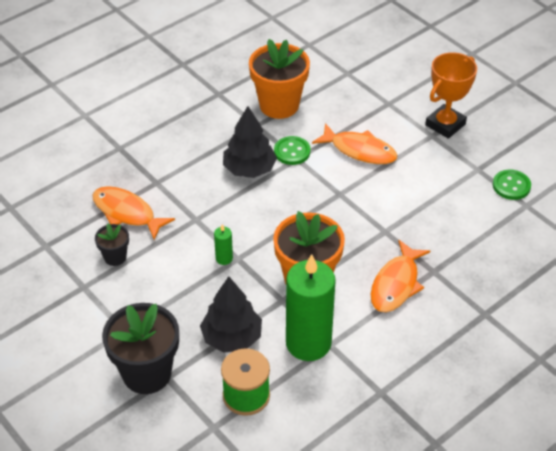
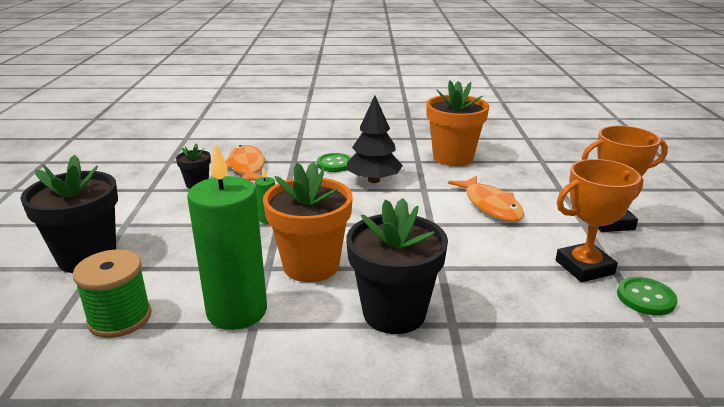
camera: 40 degrees right, 20 degrees down
(232, 337) = (185, 270): black tree -> none
(292, 152) = (425, 184): green button -> green button (334, 164)
(396, 284) = (394, 313): orange fish -> black flower pot
(463, 179) = (584, 267): none -> orange trophy

